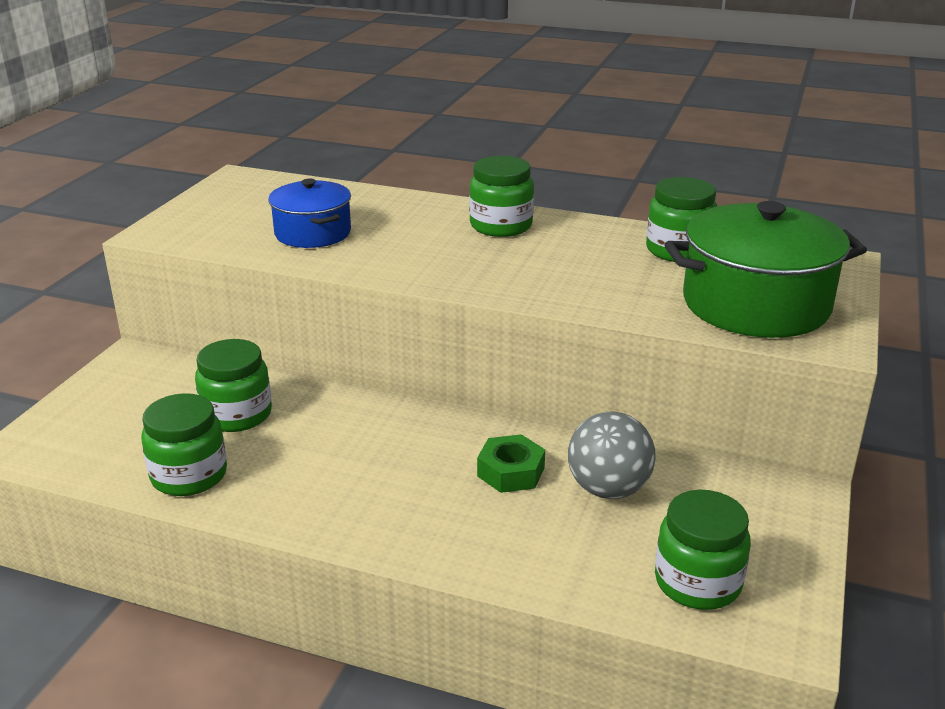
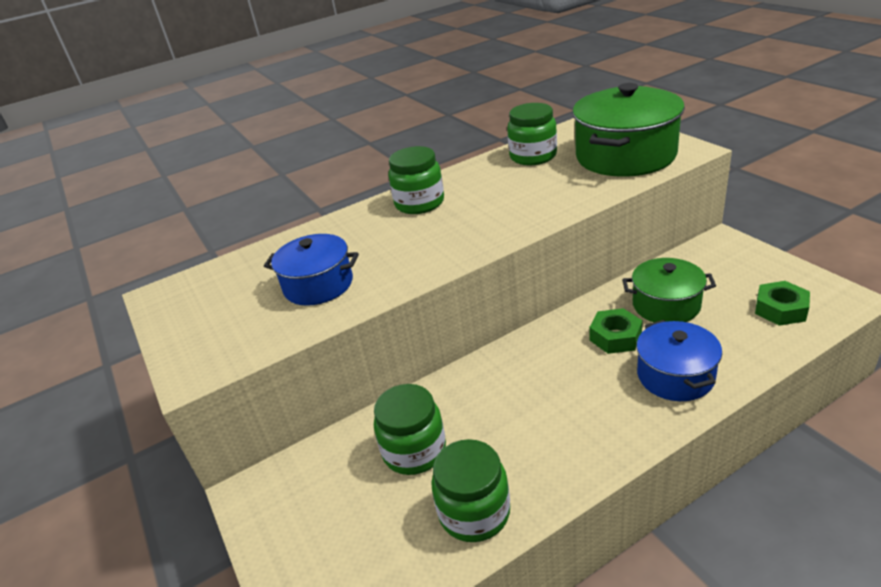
camera: 45 degrees left, 5 degrees up
(483, 534) = (675, 376): none -> blue pot
(608, 489) = (666, 305): grey ball -> green pot
(697, 582) = (780, 309): green jar -> green nut

